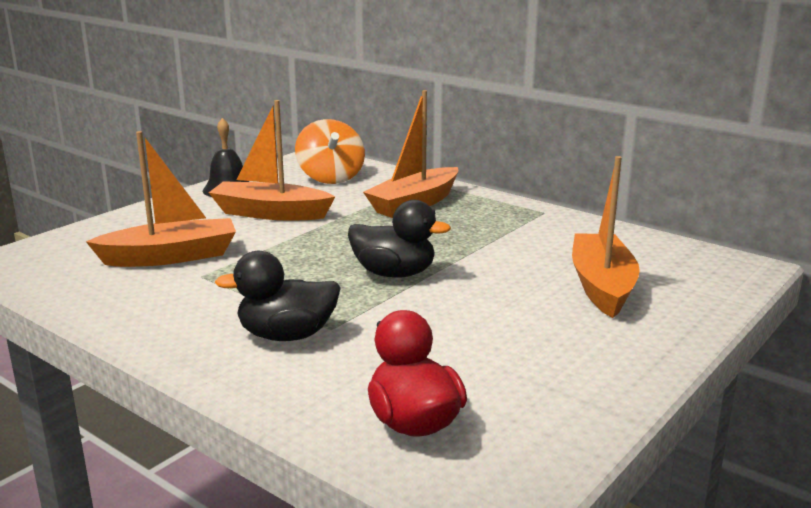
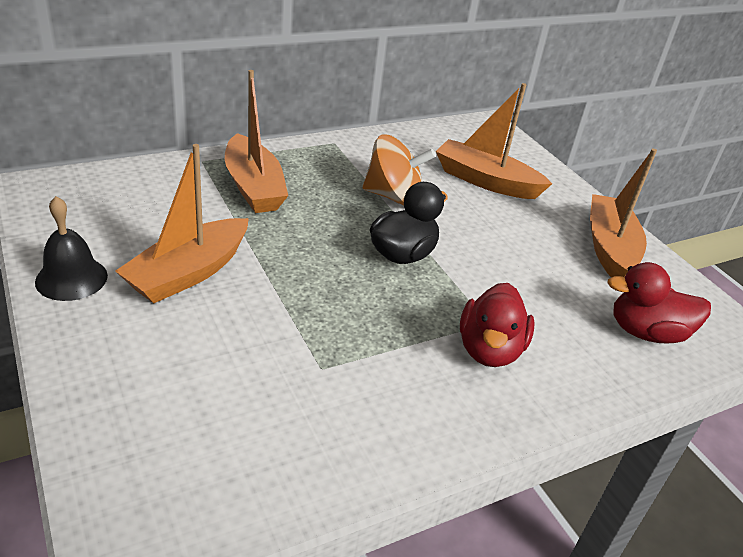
camera: 70 degrees left, 15 degrees up
(170, 257) = (250, 377): orange boat -> orange boat (609, 248)
(287, 335) = (489, 350): black duck -> red duck
(331, 177) = (122, 202): orange spinning top -> orange spinning top (393, 197)

